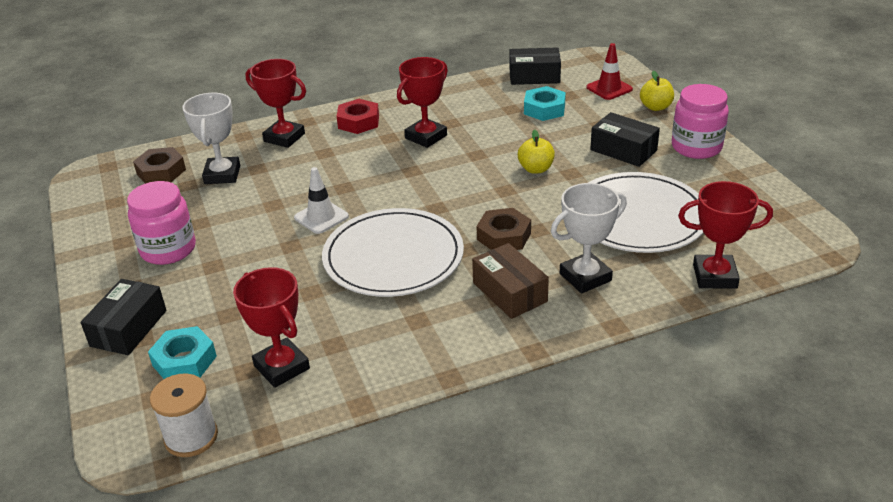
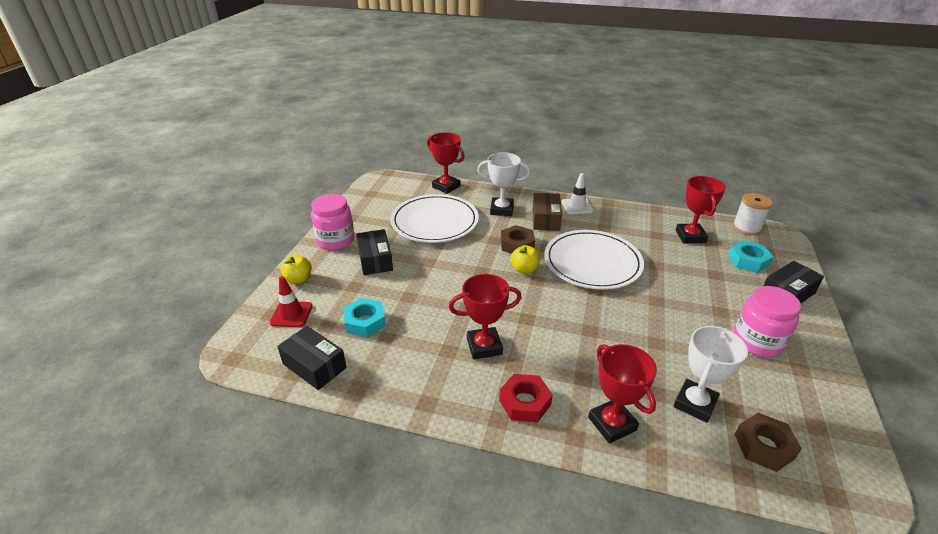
camera: 145 degrees left, 0 degrees up
(321, 217) = (623, 312): white traffic cone -> white traffic cone (577, 206)
(536, 169) = (444, 275): yellow apple -> yellow apple (524, 269)

